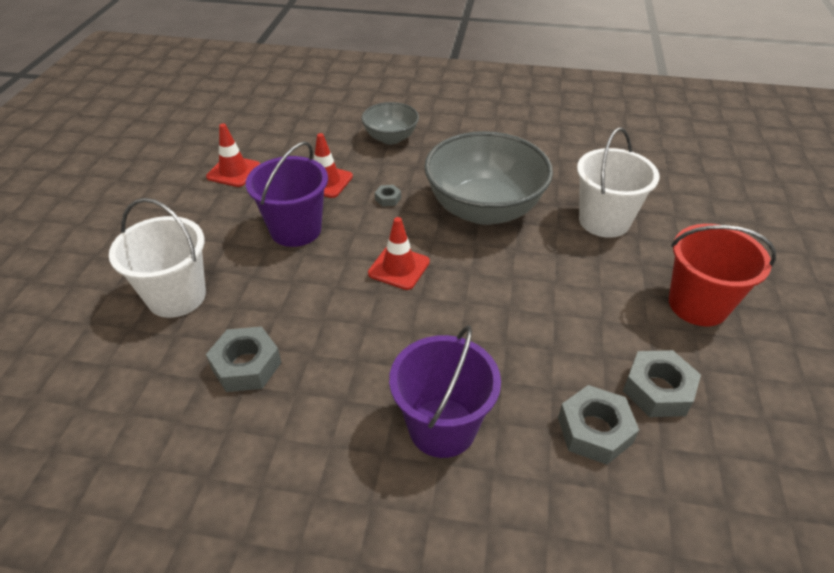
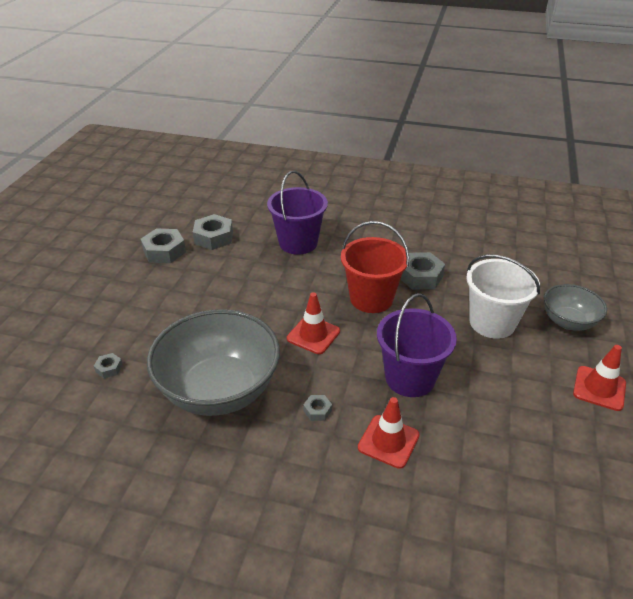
camera: 175 degrees left, 5 degrees down
(234, 171) = (505, 467): red traffic cone -> red traffic cone (599, 388)
(390, 138) = (306, 521): grey bowl -> grey bowl (568, 322)
(604, 221) = (109, 368): white bucket -> grey nut
(698, 305) = (94, 294): red bucket -> red bucket (371, 298)

